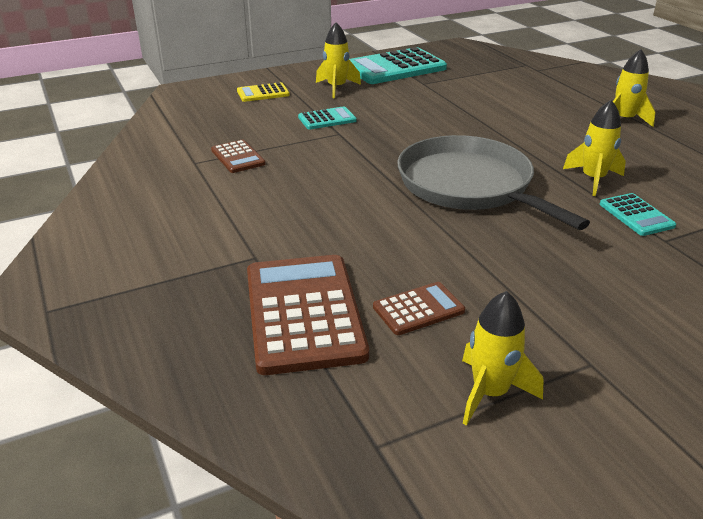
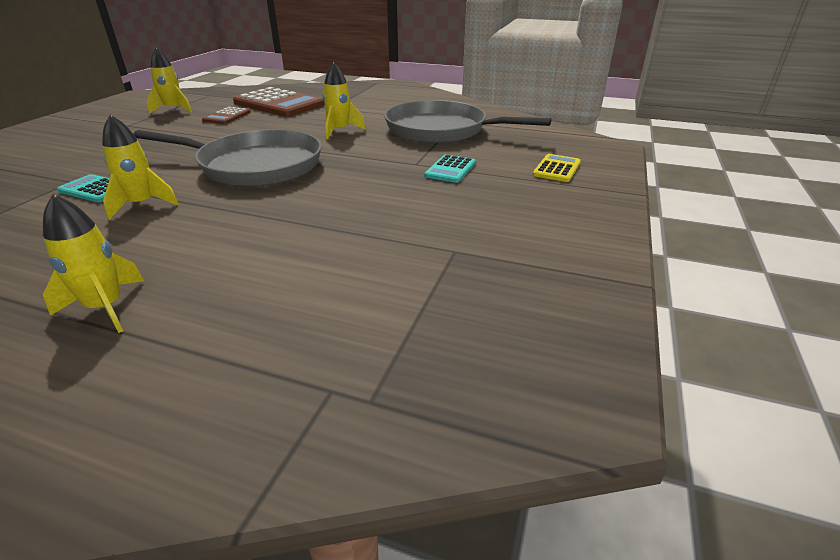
camera: 135 degrees right, 0 degrees up
(238, 157) = (441, 130): brown calculator -> grey pan
(336, 88) = (519, 200): yellow rocket -> yellow rocket (340, 131)
(395, 68) = (540, 262): turquoise calculator -> none

